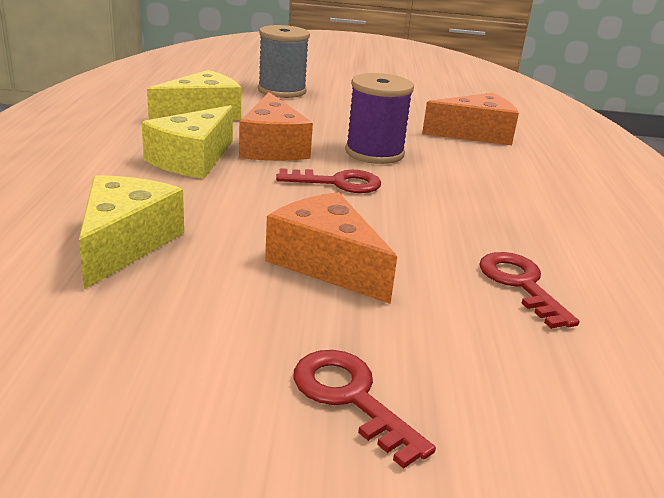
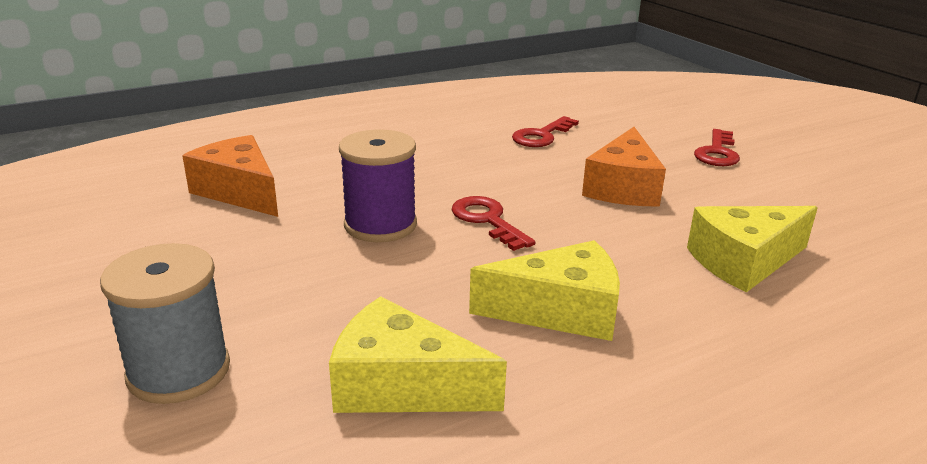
camera: 120 degrees left, 0 degrees up
(272, 147) = (449, 281): orange cheese -> none

